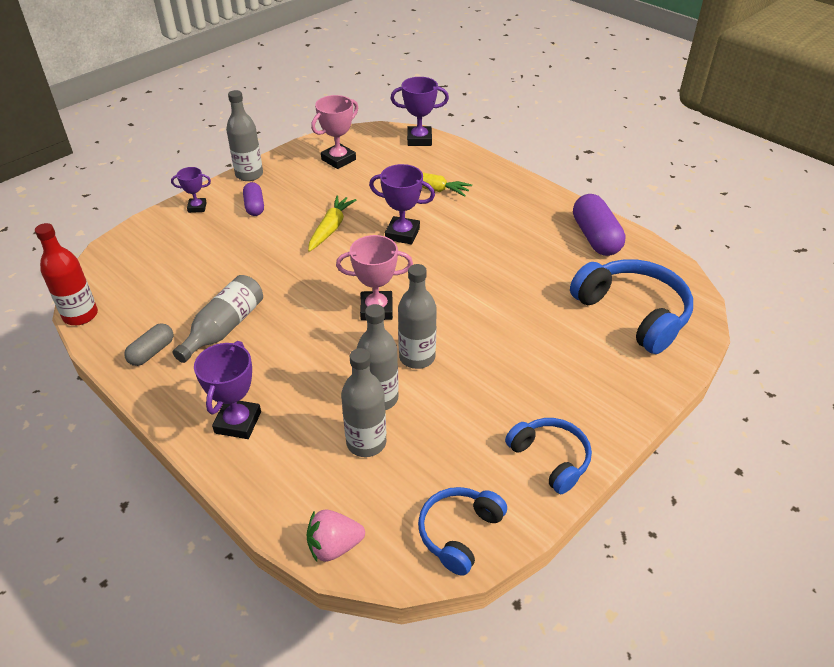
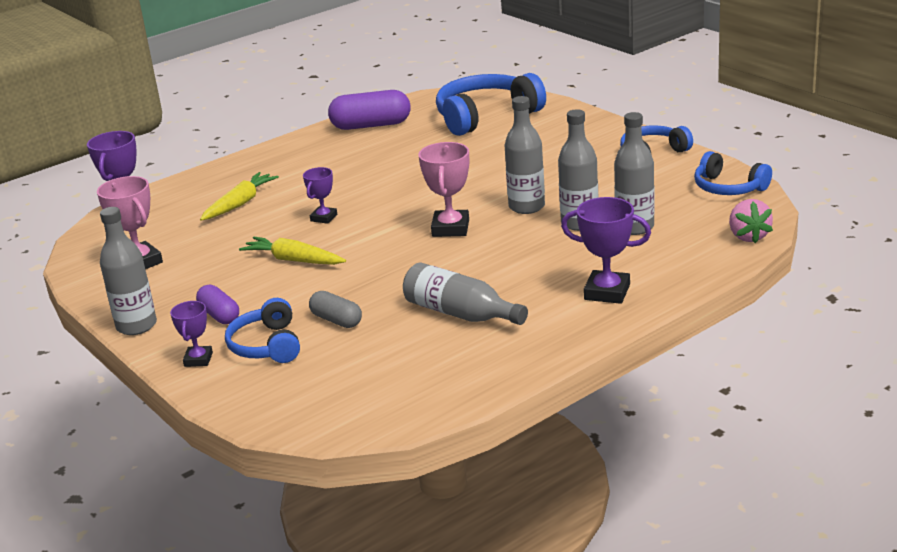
camera: 80 degrees left, 15 degrees down
(80, 315) = (411, 421): red bottle -> none
(152, 352) = (493, 357): grey capsule -> grey capsule (336, 320)
(206, 234) = (267, 345): none -> blue headphones
(254, 206) = (219, 315): purple capsule -> purple capsule turned 60 degrees clockwise
(402, 234) = (324, 218): purple trophy -> purple trophy, size x0.61

